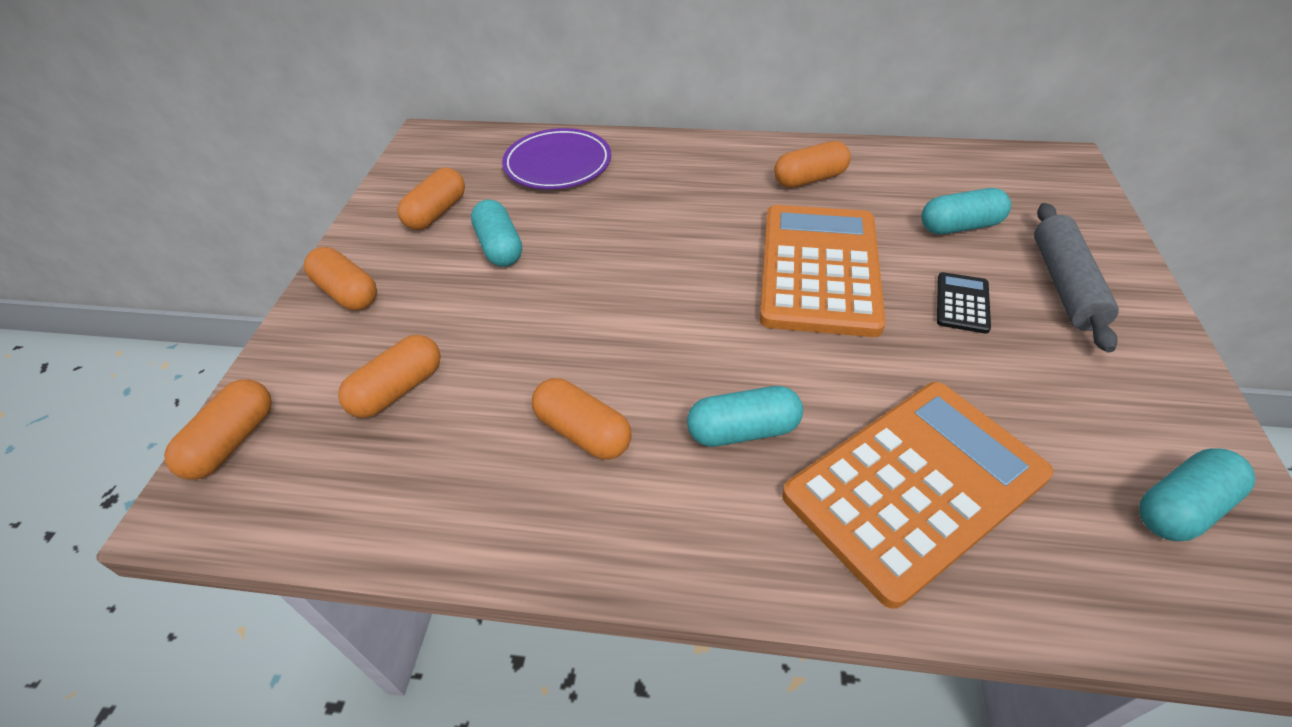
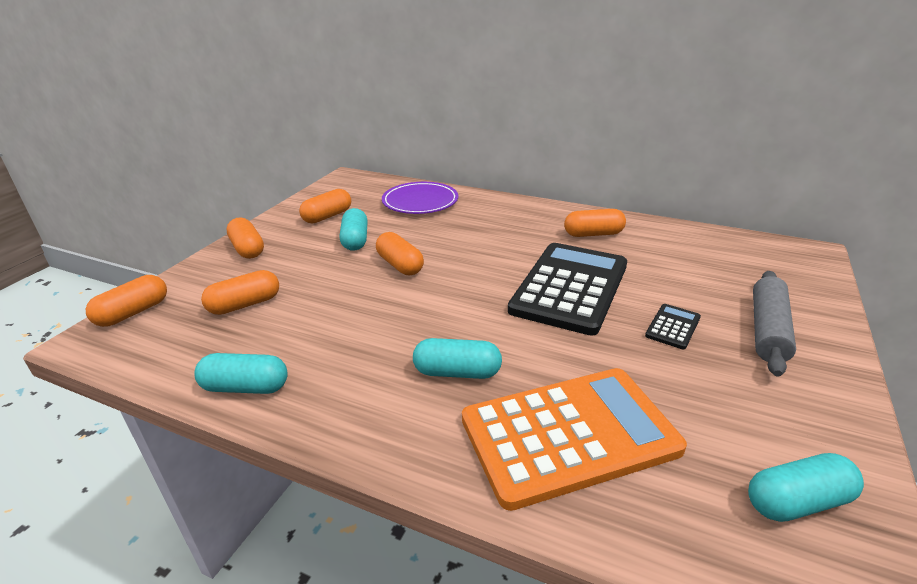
camera: 15 degrees right, 15 degrees down
(583, 432) = (346, 351): orange capsule -> orange capsule (400, 265)
(819, 269) = (570, 287): orange calculator -> black calculator
(960, 226) = (697, 279): turquoise capsule -> turquoise capsule (245, 387)

